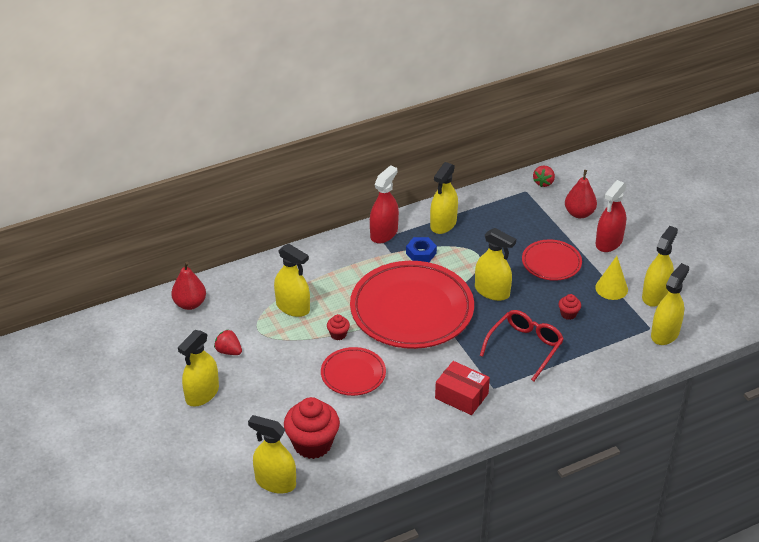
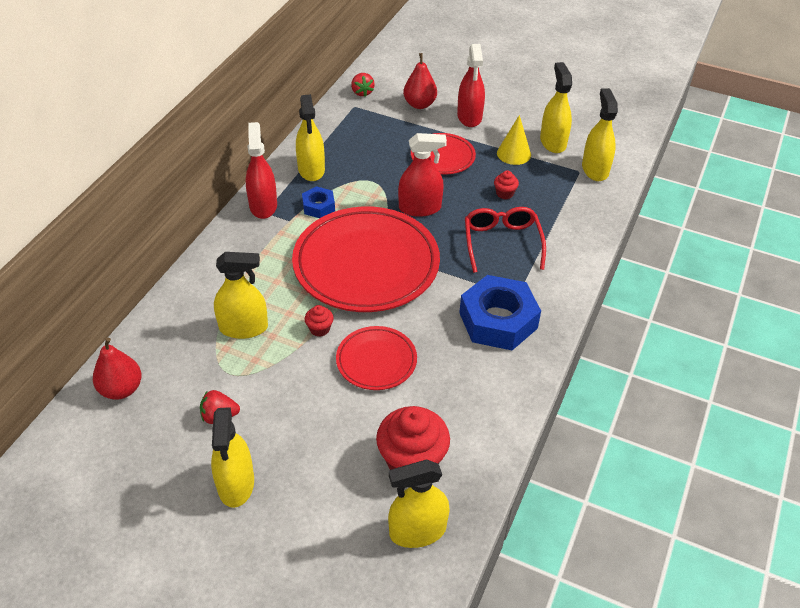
camera: 40 degrees left, 5 degrees up
(461, 396) = (498, 320): red box -> blue nut
(492, 291) = (420, 208): yellow spray bottle -> red spray bottle

